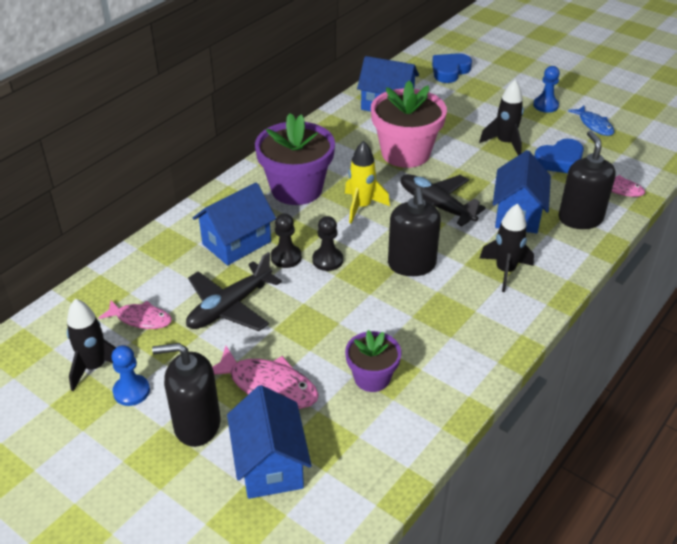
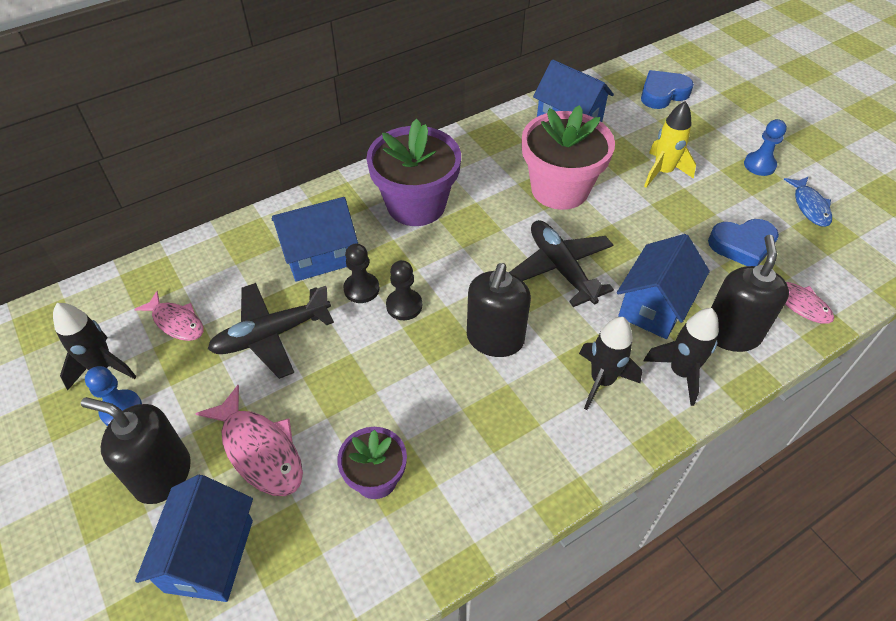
camera: 20 degrees right, 10 degrees up
(361, 207) = (476, 246): yellow rocket -> yellow rocket (662, 172)
(505, 143) = (684, 204): black rocket -> black rocket (680, 372)

